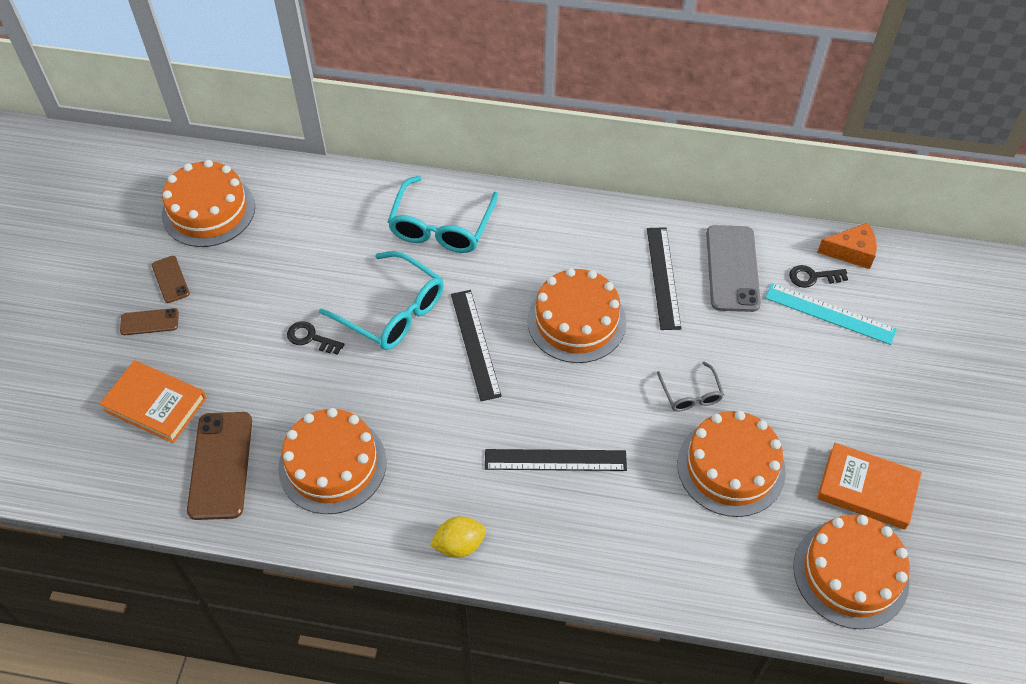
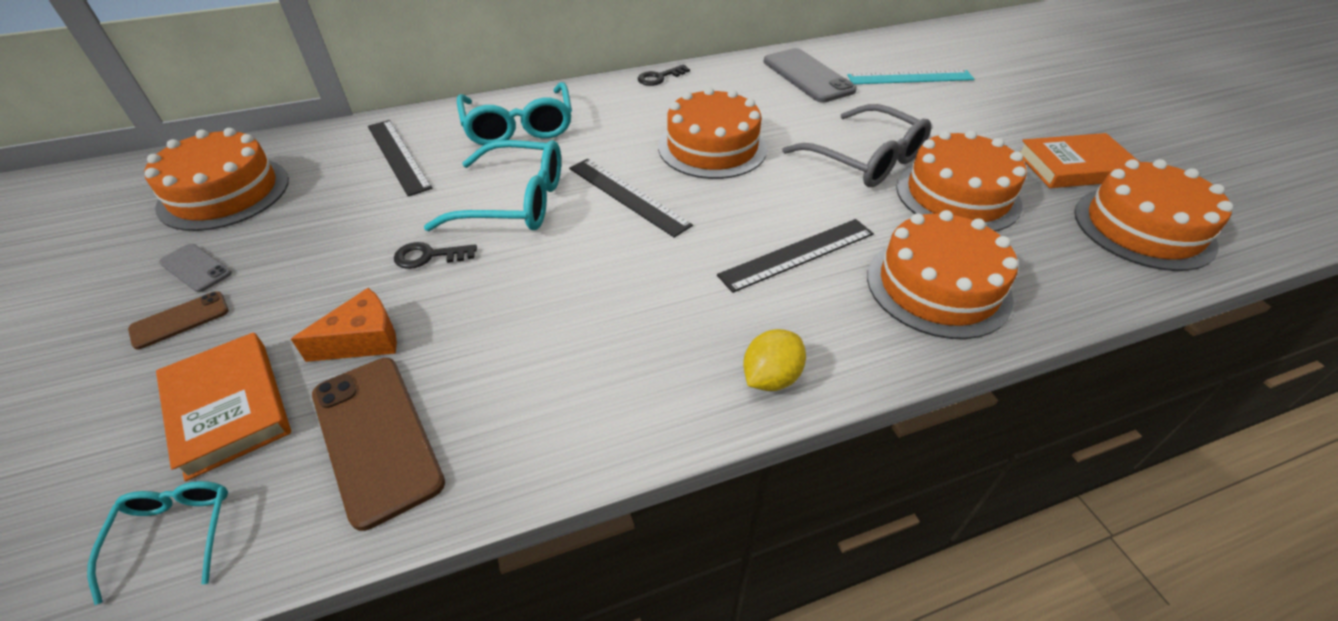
camera: 30 degrees left, 10 degrees down
(108, 472) = (175, 534): none -> turquoise glasses
(155, 404) = (229, 407): orange book -> orange book turned 60 degrees clockwise
(170, 279) = (195, 268): brown phone -> grey phone
(332, 465) = (543, 366): orange cake -> orange cake (938, 286)
(663, 277) = (758, 97): black ruler -> black ruler (398, 156)
(690, 394) = (865, 159): grey glasses -> grey glasses, size x1.88
(813, 277) = (873, 62): black key -> black key (659, 77)
(851, 252) = (882, 43): orange cheese -> orange cheese (363, 340)

